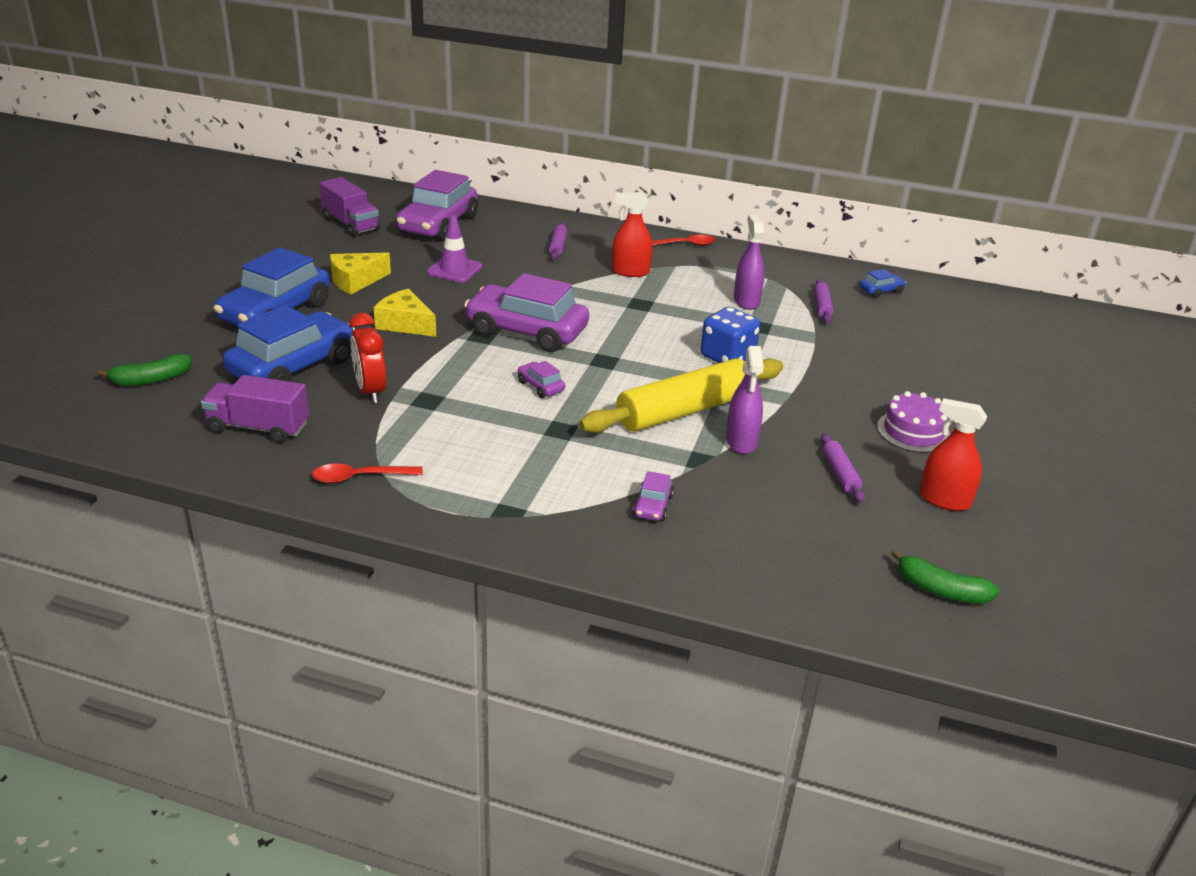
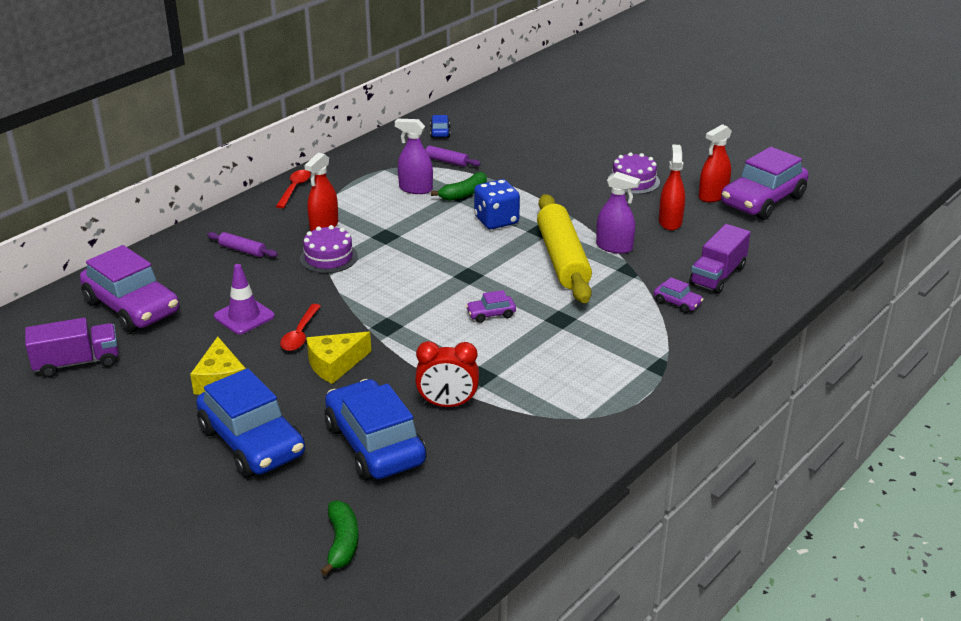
camera: 65 degrees left, 0 degrees up
(258, 427) = (475, 479): purple truck -> purple truck (717, 276)
(360, 477) = (583, 431): red spoon -> red spoon (300, 334)
(526, 331) = (394, 301): purple car -> purple car (762, 201)
(578, 285) = (328, 257): none -> purple cake
(840, 474) = (670, 222): purple rolling pin -> red spray bottle
(941, 590) = (799, 226): green banana -> green banana (464, 194)

